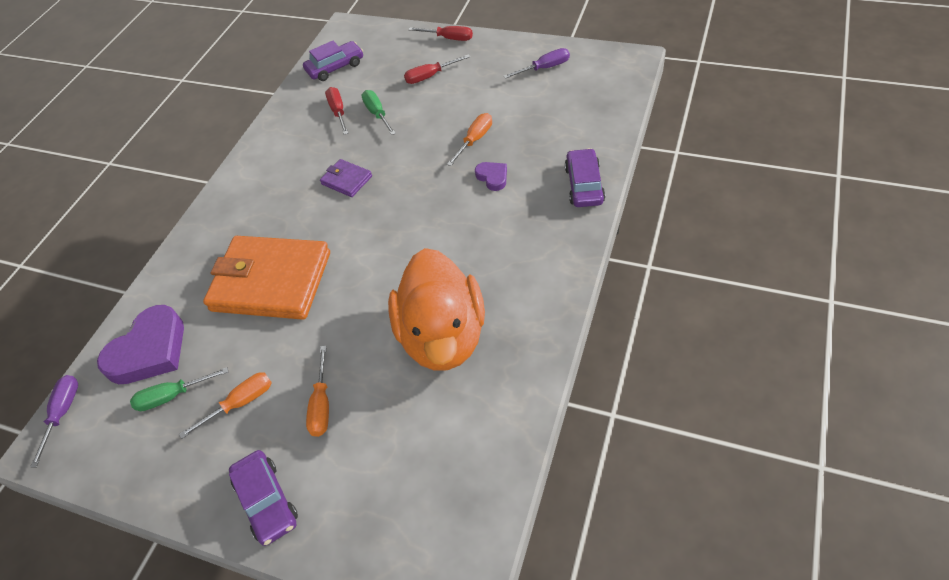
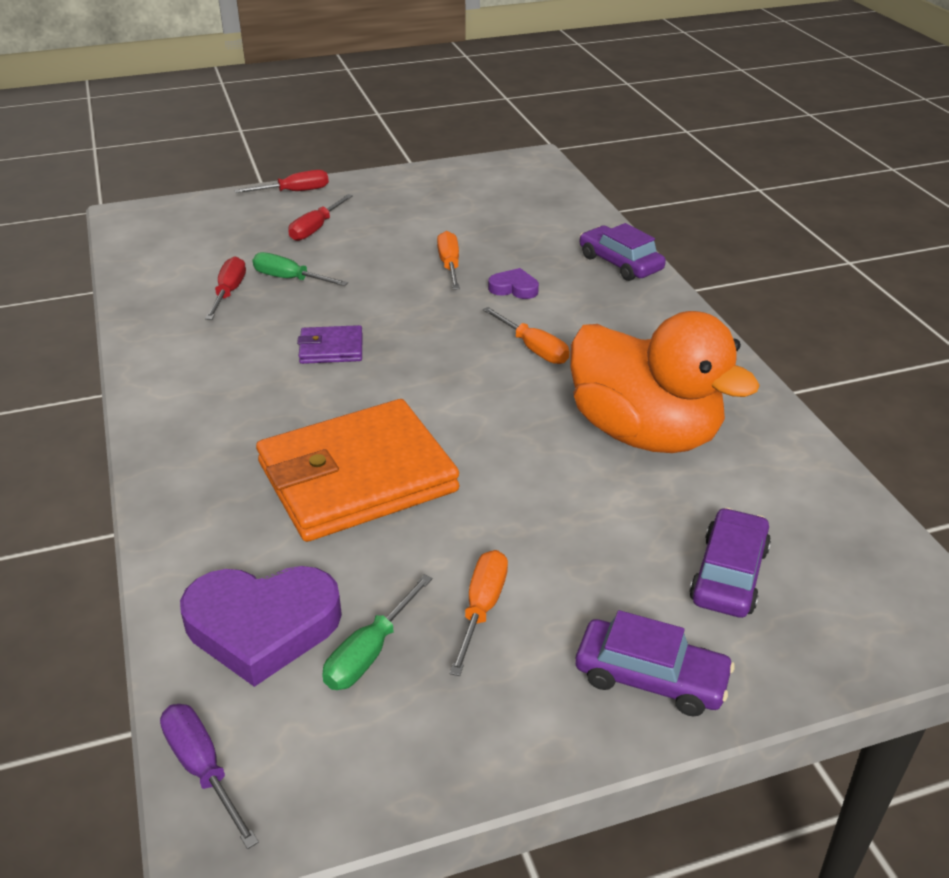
camera: 45 degrees left, 15 degrees down
(149, 351) = (262, 626): purple heart -> purple heart turned 90 degrees clockwise
(322, 405) = (591, 556): orange screwdriver -> orange screwdriver (533, 349)
(335, 67) = (165, 254): purple car -> purple car (729, 574)
(338, 112) = (229, 292): red screwdriver -> red screwdriver turned 60 degrees clockwise
(544, 68) = (449, 188): purple screwdriver -> none

